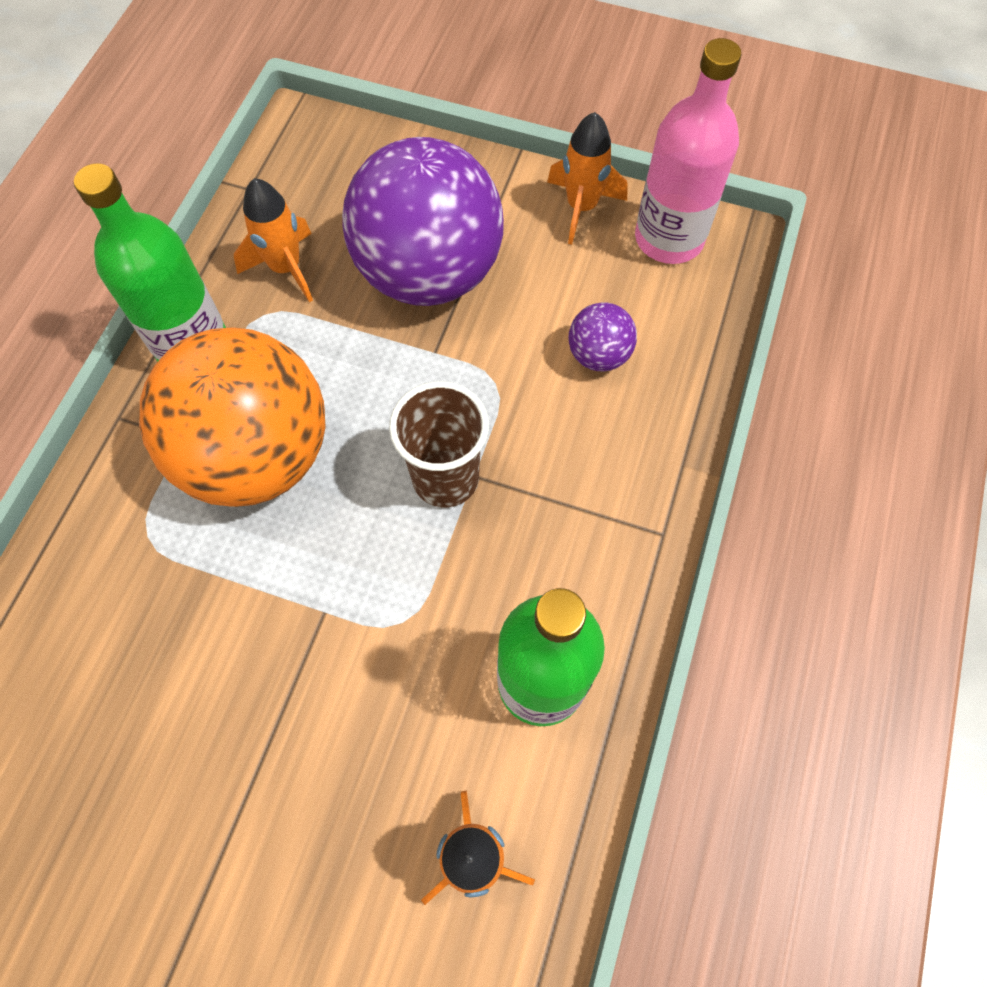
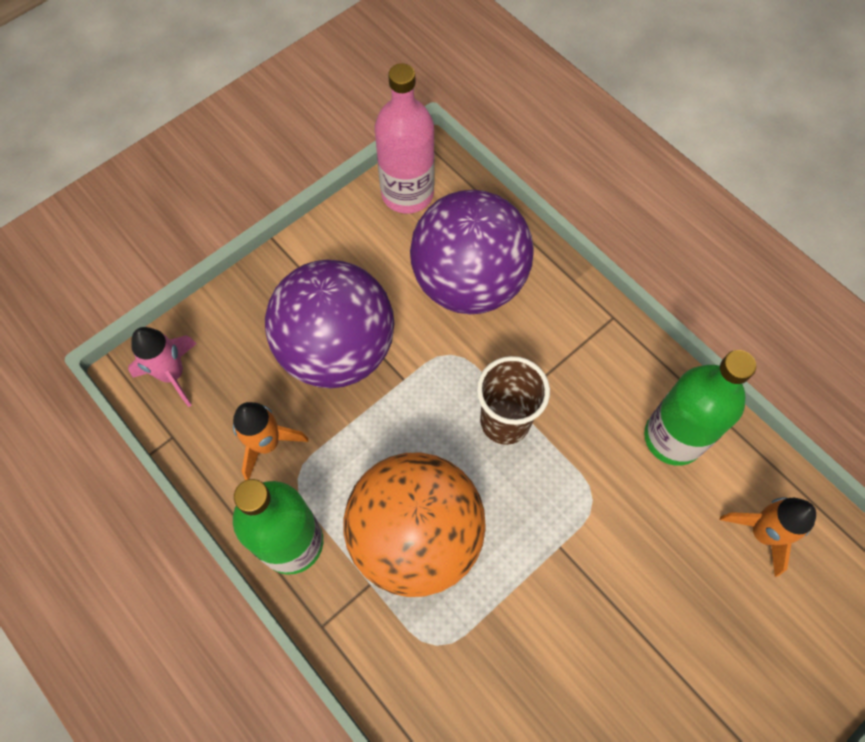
camera: 60 degrees left, 0 degrees up
(313, 153) = (172, 374): none -> pink rocket
(581, 207) = (348, 229): orange rocket -> none
(598, 355) = (468, 282): purple ball -> purple ball, size x2.35

